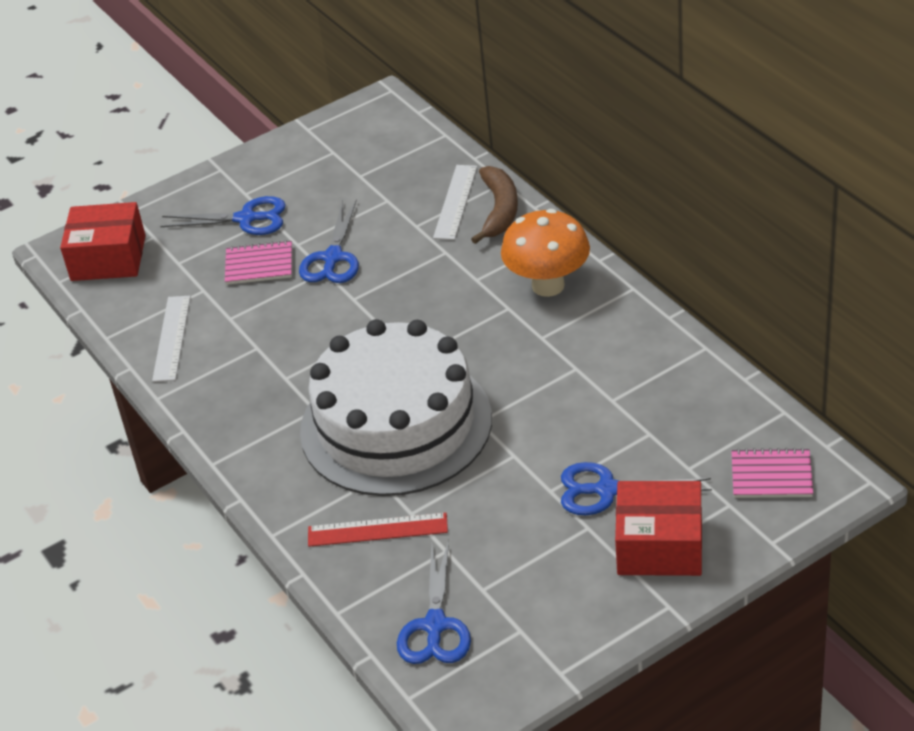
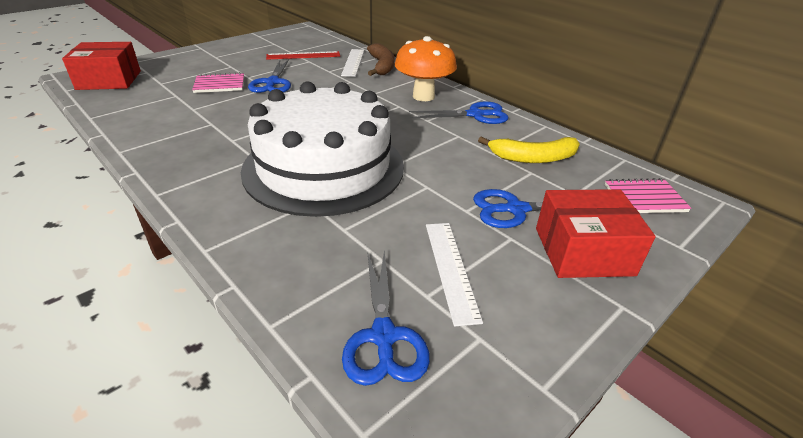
camera: 15 degrees left, 5 degrees down
(172, 338) = (143, 118): white ruler -> white ruler (451, 269)
(246, 219) = (214, 66): blue scissors -> blue scissors (475, 115)
(377, 530) = (312, 243): red ruler -> red ruler (303, 55)
(661, 409) = (533, 158): none -> yellow banana

